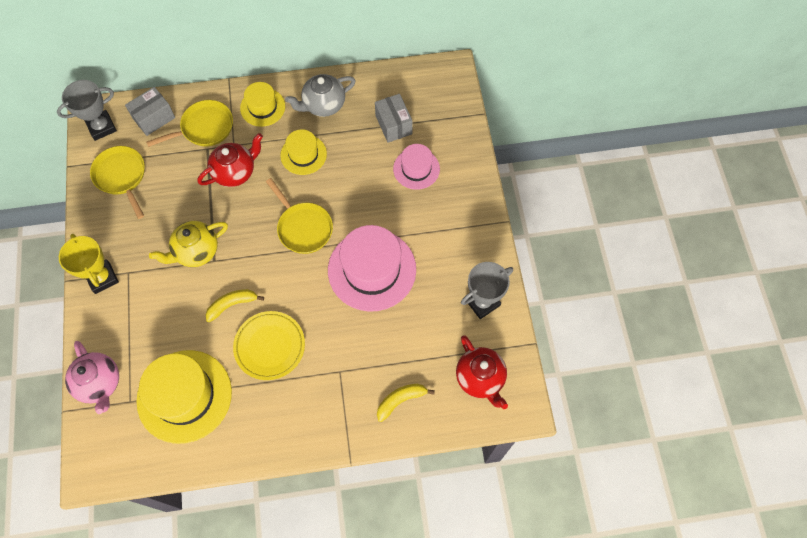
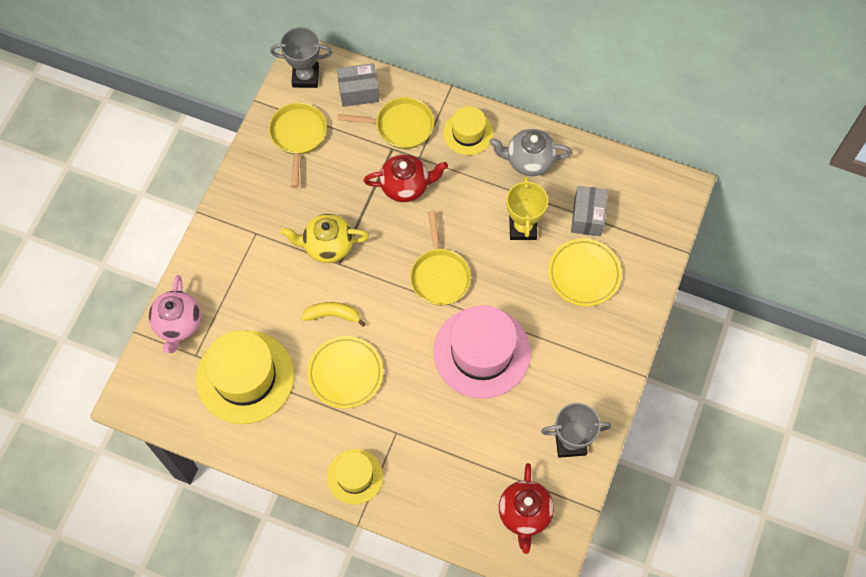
camera: 30 degrees right, 0 degrees up
(102, 278) = (230, 226): yellow trophy -> yellow trophy (522, 228)
(303, 154) = (481, 202): yellow hat -> yellow hat (355, 476)
(400, 400) = (437, 492): yellow banana -> none
(416, 169) = (584, 274): pink hat -> yellow plate

